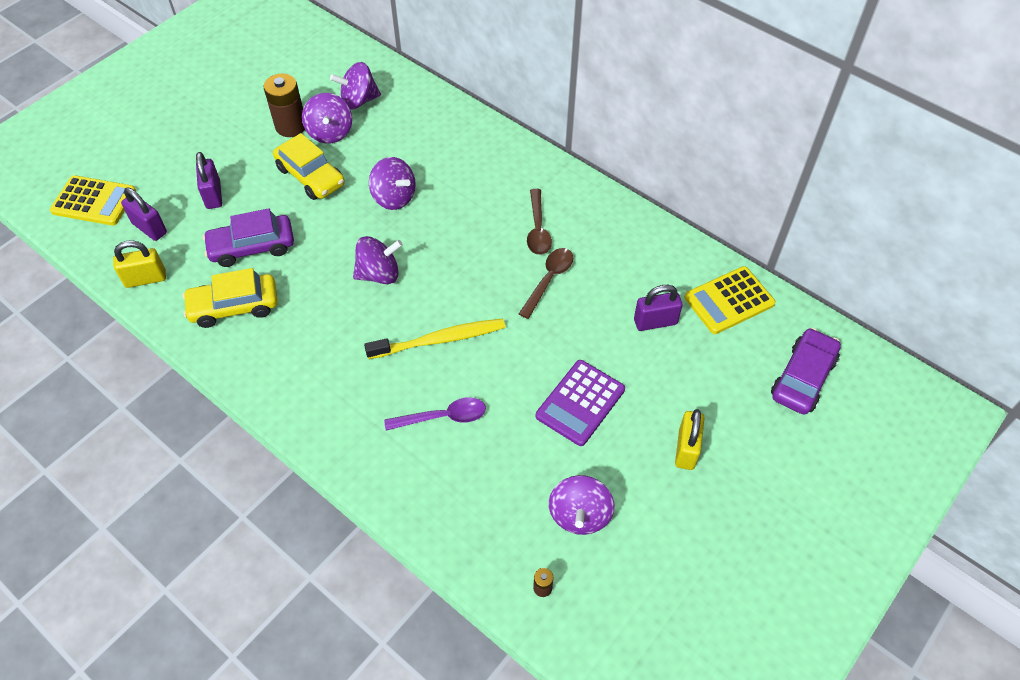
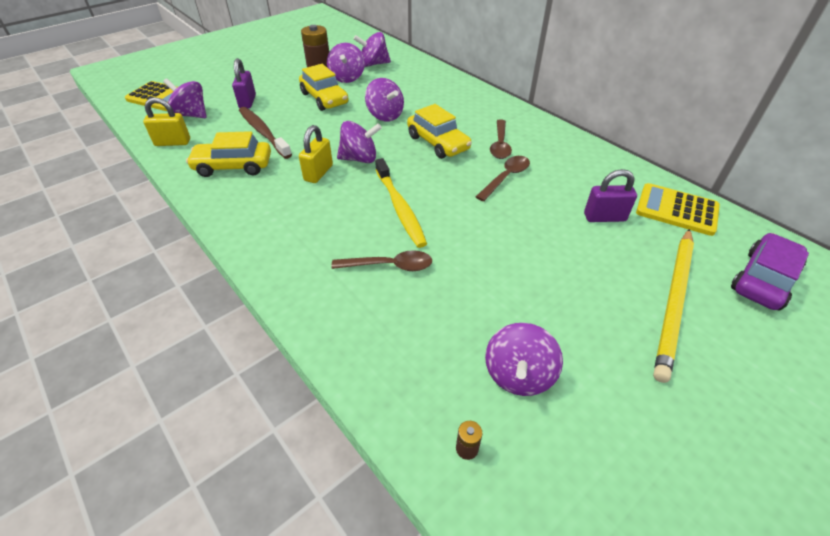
camera: 10 degrees right, 10 degrees down
(149, 228) = (191, 115): purple padlock -> purple spinning top
(252, 247) = (263, 133): purple car -> brown toothbrush
(439, 340) = (400, 207): yellow toothbrush -> yellow toothbrush turned 75 degrees clockwise
(443, 417) = (389, 266): purple spoon -> brown spoon
(465, 236) = (438, 143): none -> yellow car
(580, 403) = (527, 271): purple calculator -> none
(686, 449) = (640, 327): yellow padlock -> yellow padlock (318, 173)
(718, 416) = (674, 302): none -> yellow pencil
(729, 301) = (676, 210): yellow calculator -> yellow calculator turned 45 degrees clockwise

